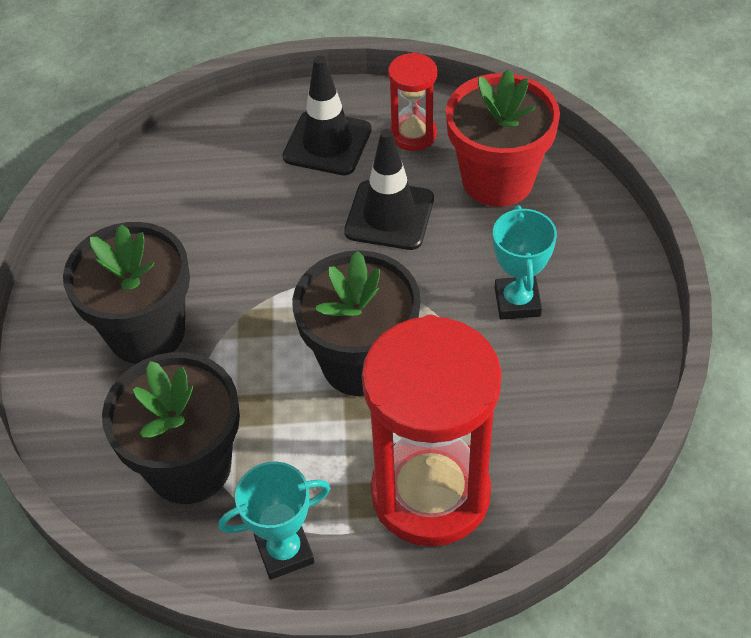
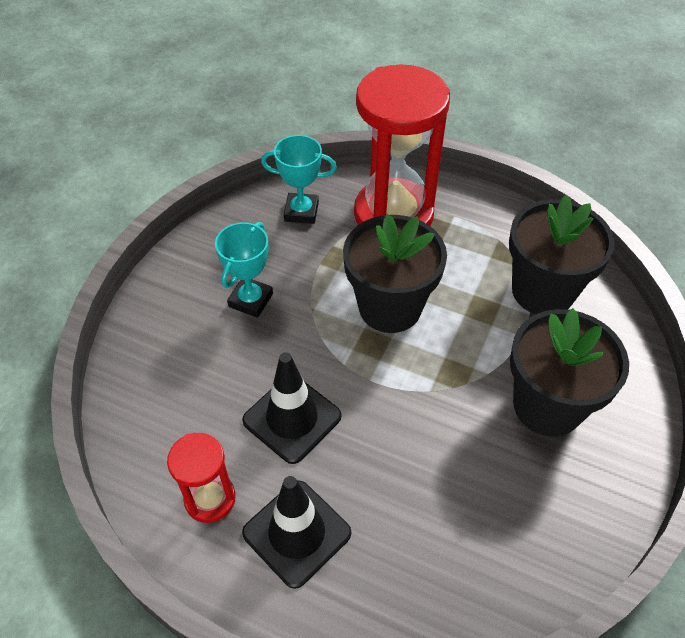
camera: 155 degrees left, 0 degrees up
(285, 551) = (498, 221): turquoise trophy -> turquoise trophy (301, 212)
(497, 180) = (179, 408): red flower pot -> none

